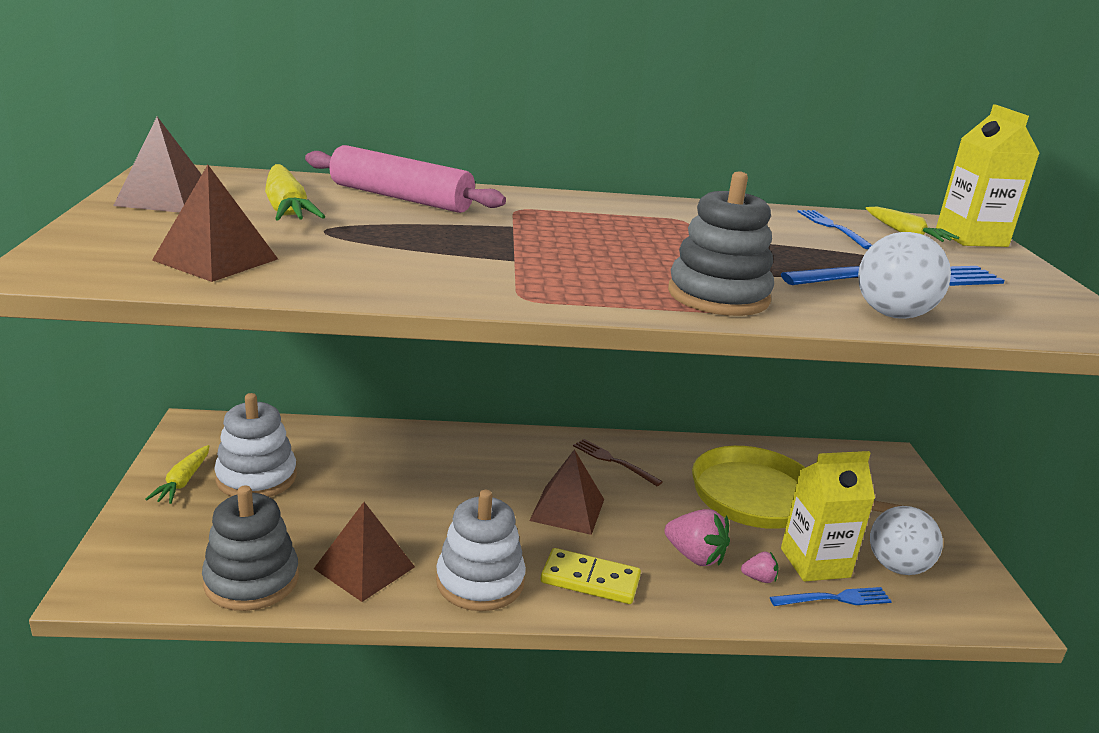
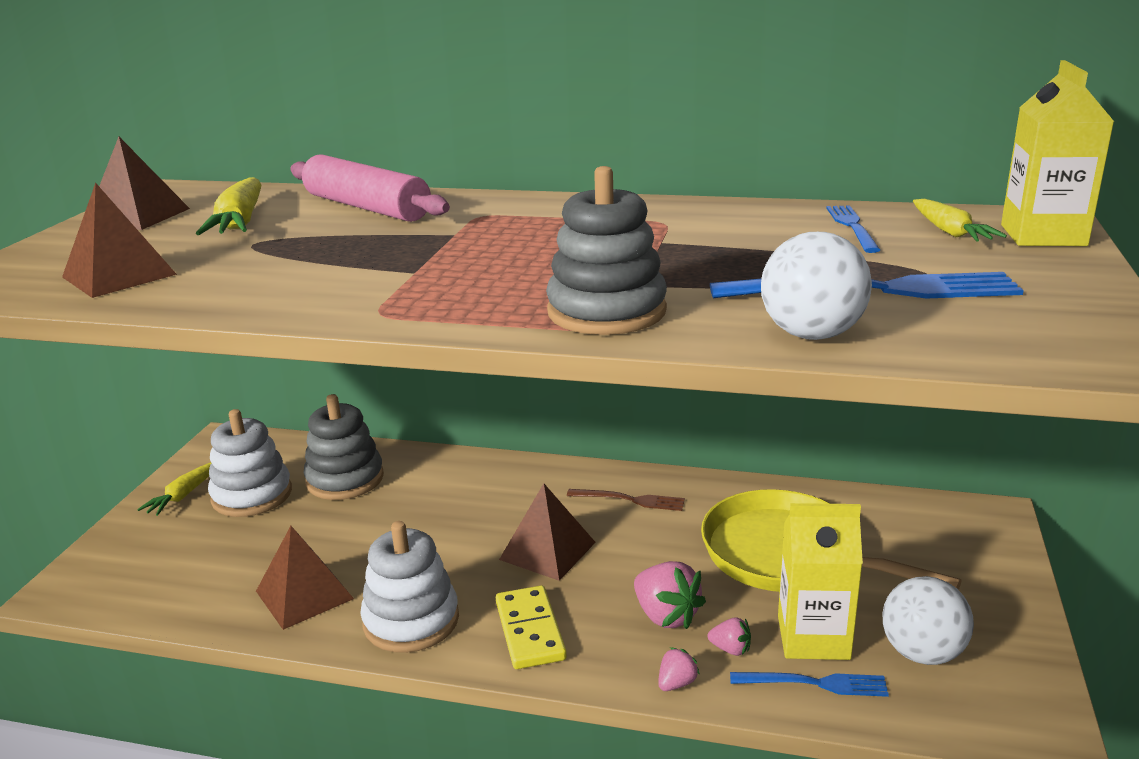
camera: 20 degrees right, 0 degrees up
(252, 580) = (193, 597): grey stacking toy -> grey stacking toy (345, 479)
(590, 580) = (530, 630): yellow domino -> yellow domino turned 45 degrees clockwise
(613, 461) = (630, 500): brown fork -> brown fork turned 135 degrees clockwise
(732, 611) = (676, 683): none -> pink strawberry

